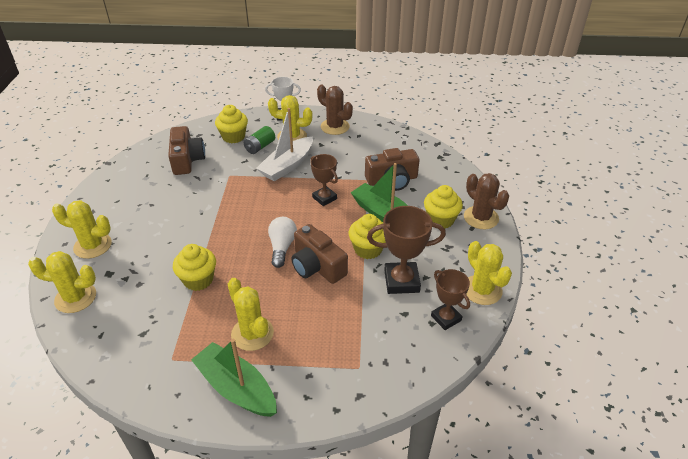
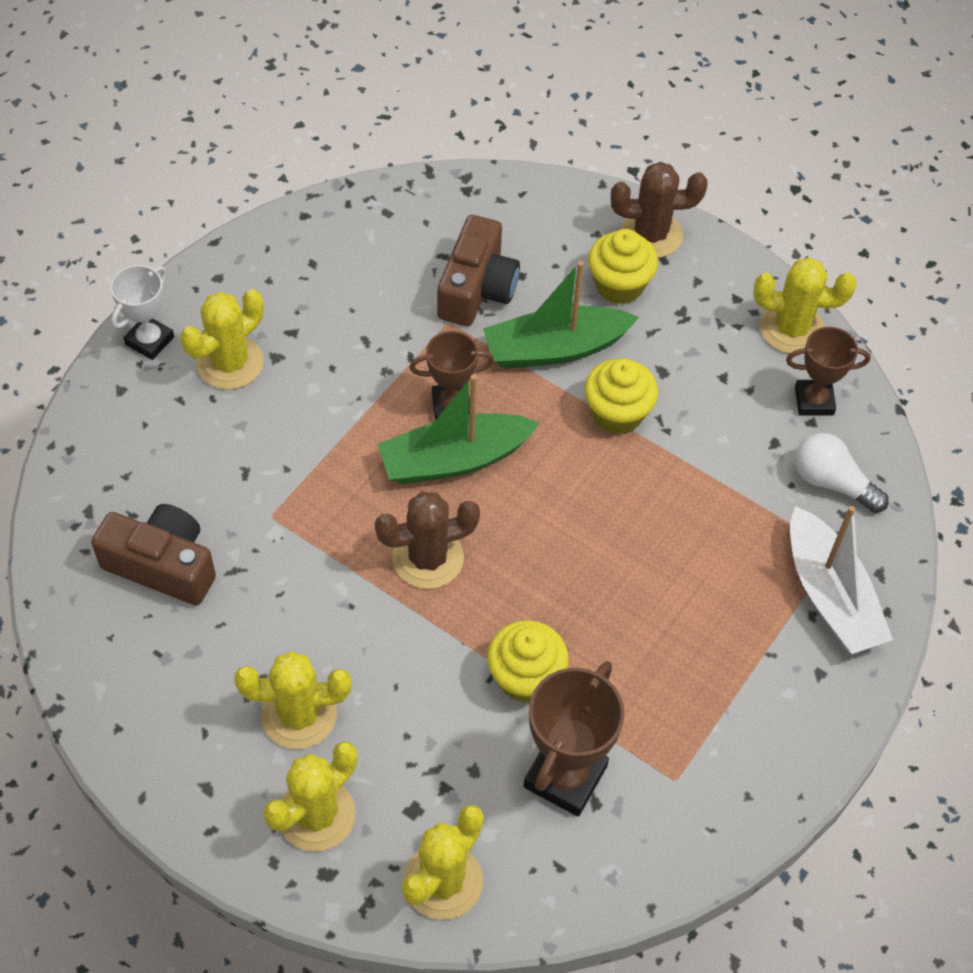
camera: 60 degrees left, 15 degrees up
(233, 137) = (148, 456): yellow cupcake -> none
(236, 388) = (782, 715): green boat -> green boat (454, 459)
(252, 333) = (692, 651): yellow cactus -> yellow cactus (299, 715)
(260, 147) = (220, 428): green battery -> none
(282, 247) = (530, 525): white light bulb -> white light bulb (832, 482)
(287, 166) = (316, 414): white boat -> white boat (830, 595)
(317, 266) = (608, 499): brown camera -> none
(335, 127) = (255, 283): brown cactus -> brown cactus (428, 558)
(401, 281) = (712, 410): brown trophy -> brown trophy (565, 776)

